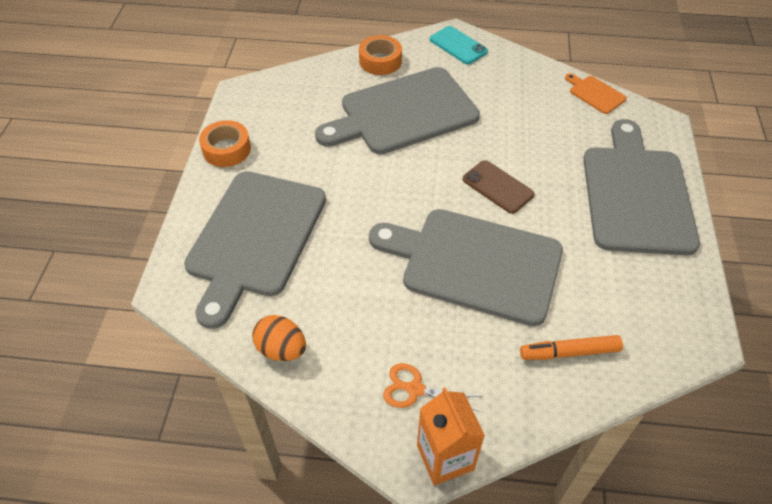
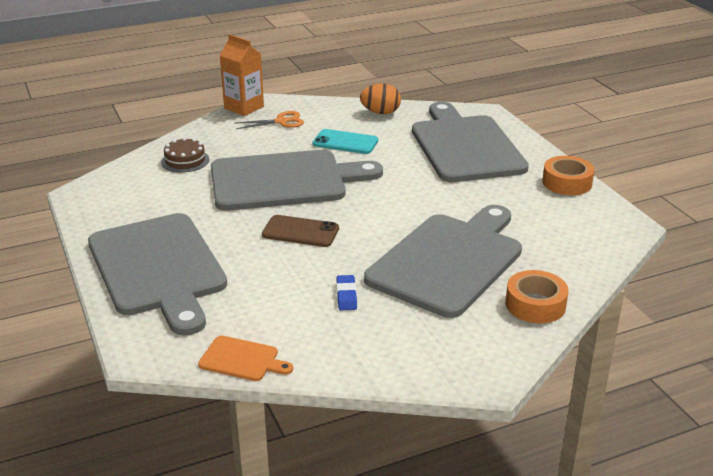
camera: 150 degrees right, 20 degrees down
(458, 45) = (464, 361): turquoise phone -> turquoise phone (345, 142)
(499, 113) = (346, 295): none -> blue eraser
(569, 352) = (185, 160): orange marker -> brown cake

